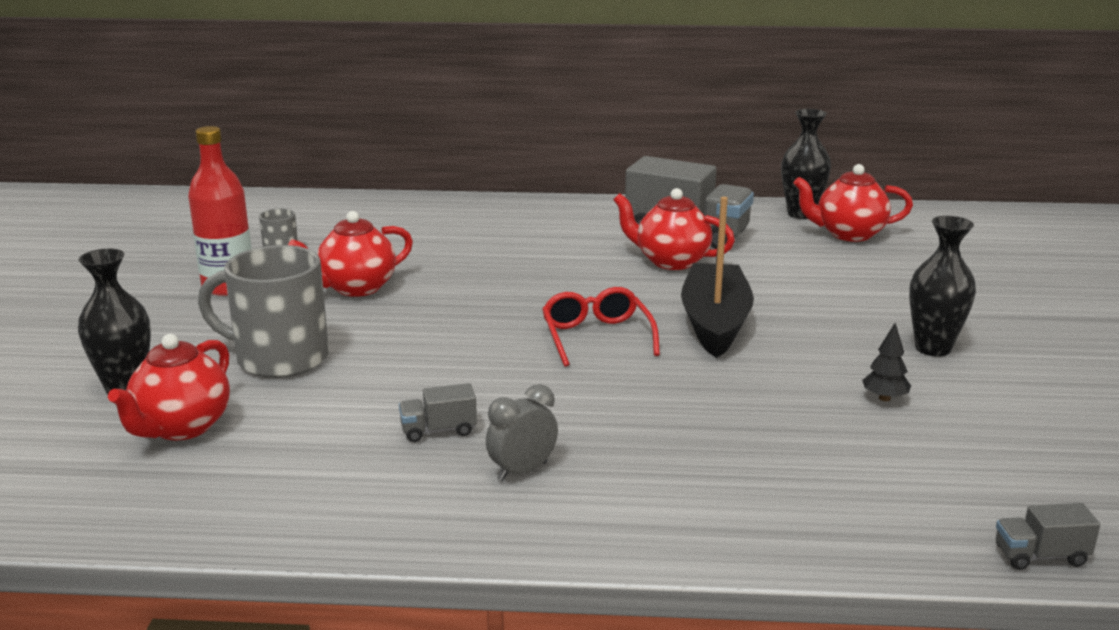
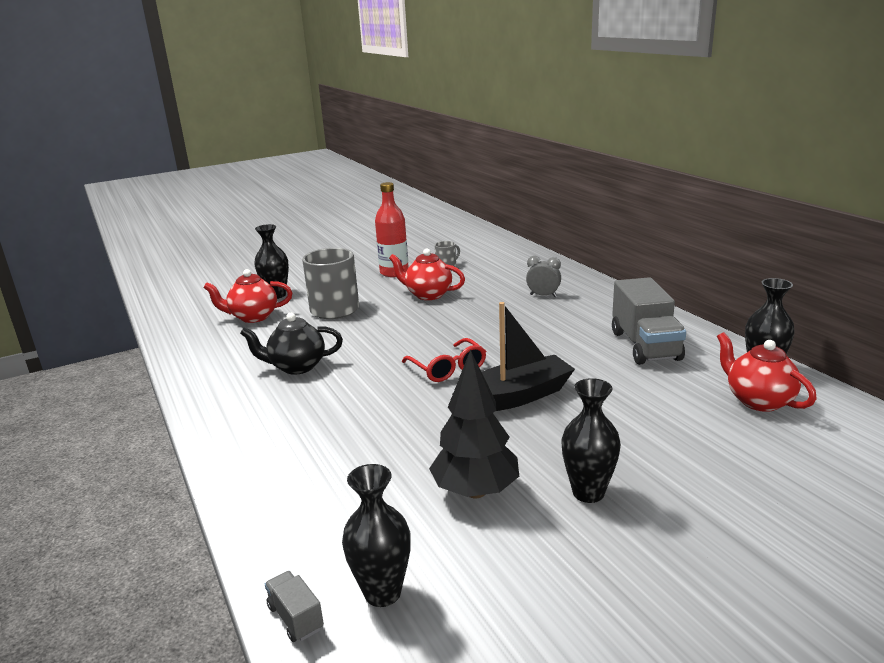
camera: 60 degrees right, 0 degrees up
(438, 430) = (296, 367): grey truck -> black teapot
(522, 471) = (272, 401): grey clock -> grey clock (543, 296)
(596, 336) = (448, 368): red glasses -> red glasses turned 105 degrees clockwise
(671, 261) = (590, 355): red teapot -> none
(884, 398) = (475, 491): black tree -> black tree, size x2.29
(1026, 494) = (382, 593): none -> black vase

